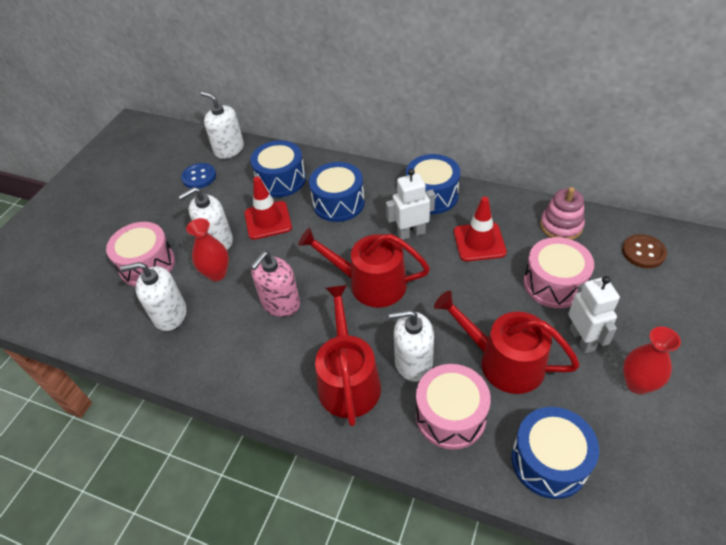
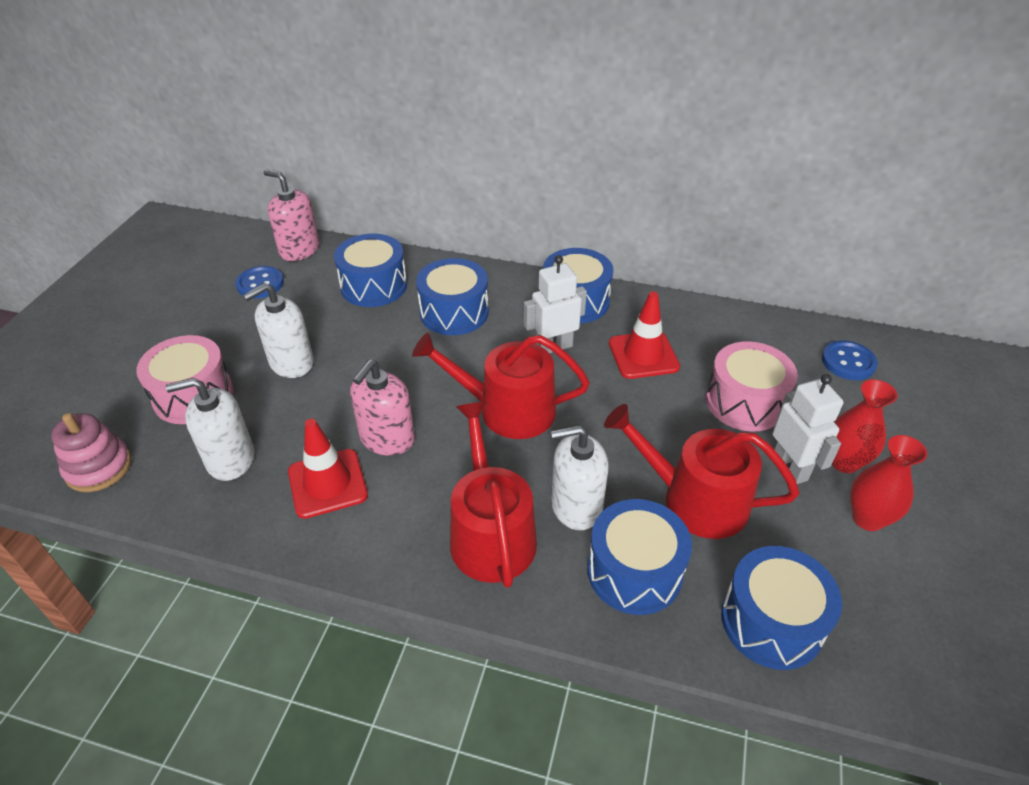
camera: 10 degrees left, 5 degrees down
(217, 273) = (294, 404): red vase -> red vase (844, 462)
(229, 149) = (299, 250): white soap dispenser -> pink soap dispenser
(268, 220) = (360, 335): red traffic cone -> red traffic cone (327, 483)
(450, 416) = (634, 571): pink drum -> blue drum
(561, 226) = (743, 334): pink stacking toy -> pink stacking toy (98, 467)
(643, 252) = (848, 362): brown button -> blue button

